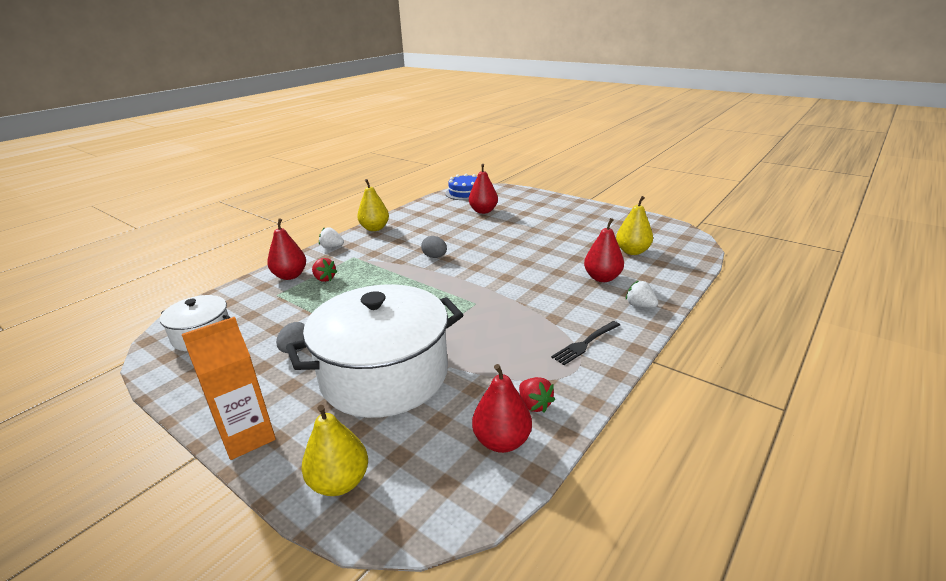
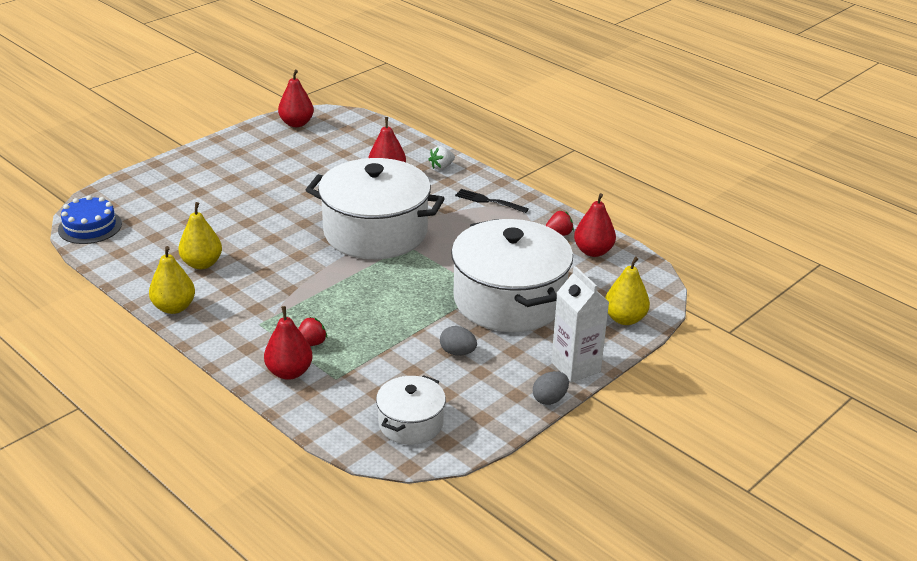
camera: 85 degrees left, 5 degrees up
(247, 437) = (575, 367): orange carton -> white carton
(332, 247) = (217, 343): white strawberry -> none
(435, 257) = (291, 263): grey egg -> grey egg (550, 399)
(483, 211) = (172, 219): red pear -> red pear (296, 123)
(494, 285) = (375, 232): none -> white pot
(585, 343) = (489, 201): black fork -> black fork turned 150 degrees clockwise
(632, 251) = (341, 148): yellow pear -> yellow pear (202, 264)

